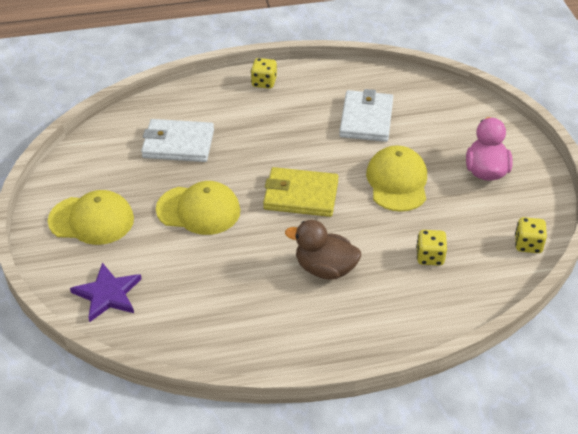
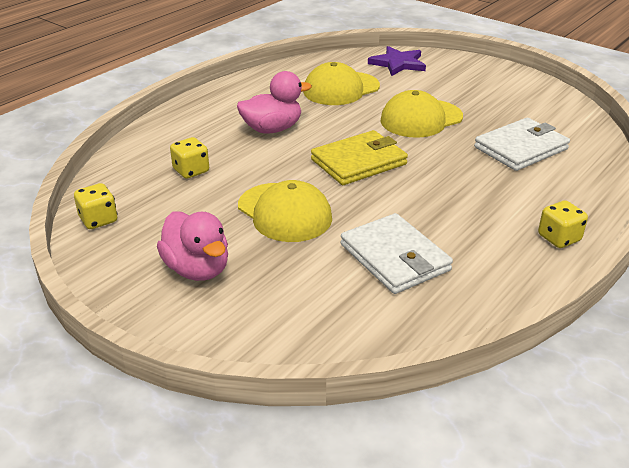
camera: 140 degrees right, 10 degrees down
(91, 220) = (480, 84): yellow cap -> yellow cap (341, 89)
(325, 269) = (272, 129): brown duck -> pink duck

